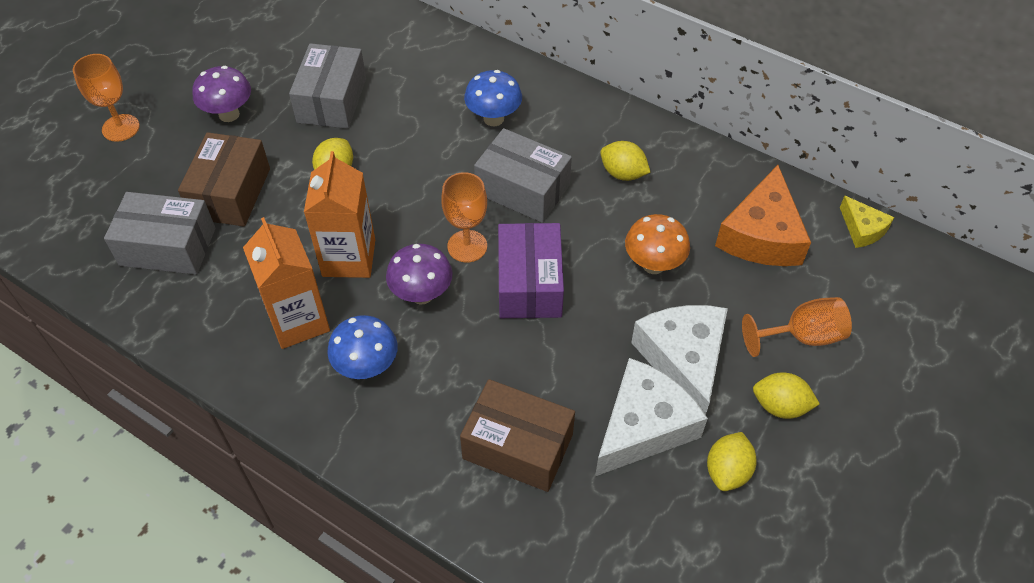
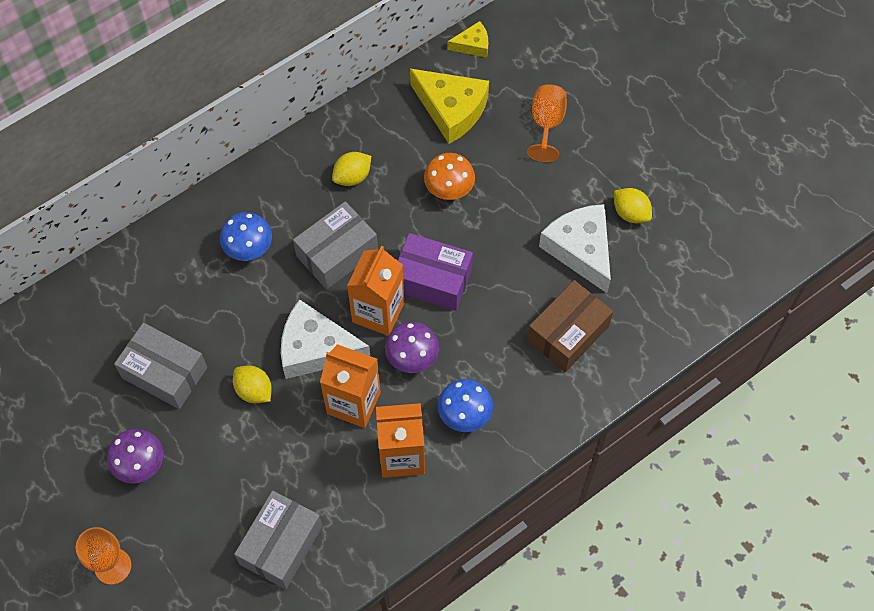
camera: 70 degrees left, 10 degrees up
(230, 193) = (241, 482): brown box -> none
(467, 246) = (378, 312): orange goblet -> orange carton
(683, 360) = (538, 204): white cheese -> white cheese (316, 349)
(761, 235) = (451, 110): orange cheese -> yellow cheese
(780, 406) = (595, 162): yellow lemon -> none

